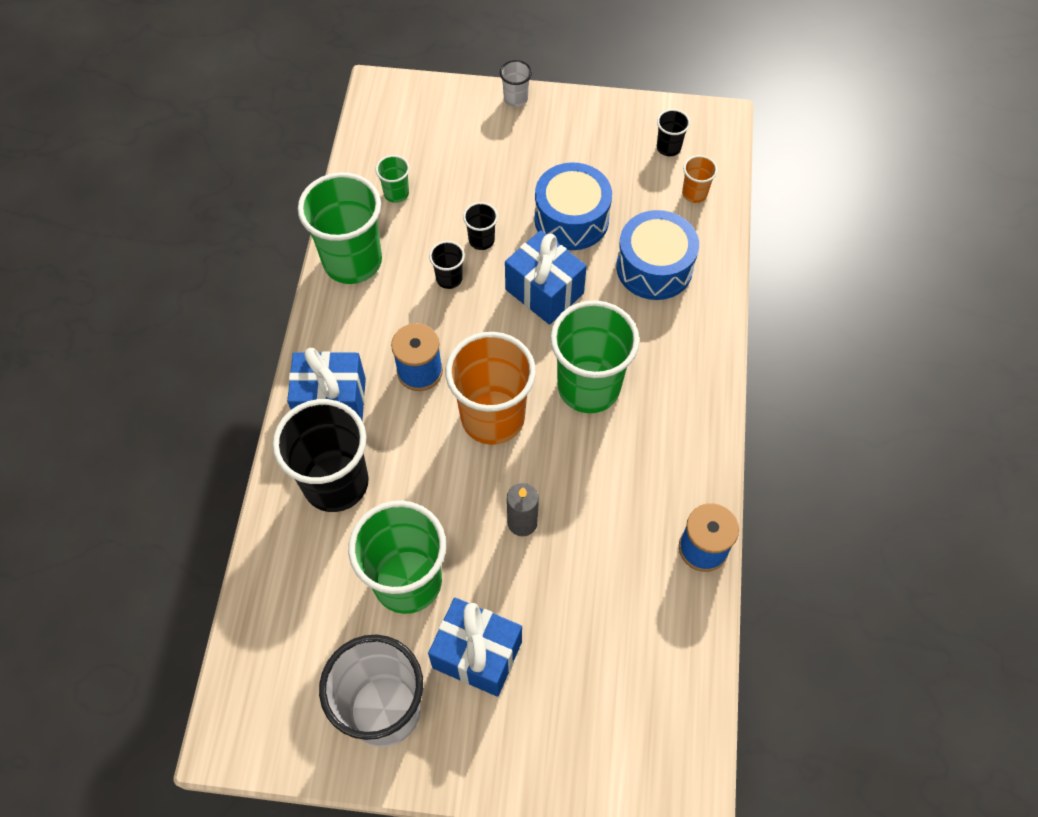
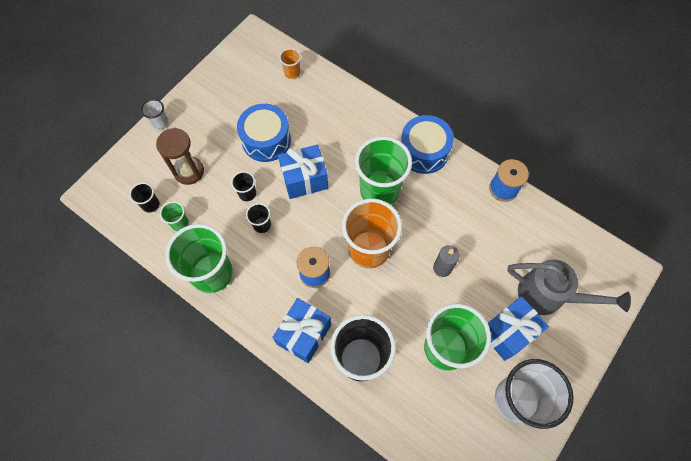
camera: 60 degrees left, 5 degrees up
(470, 164) = (189, 171): none -> brown hourglass
(568, 688) = (548, 295): none -> grey watering can
(654, 267) = (325, 118): blue drum -> blue drum (423, 151)
(668, 147) = (253, 67): black cup -> black cup (150, 204)

